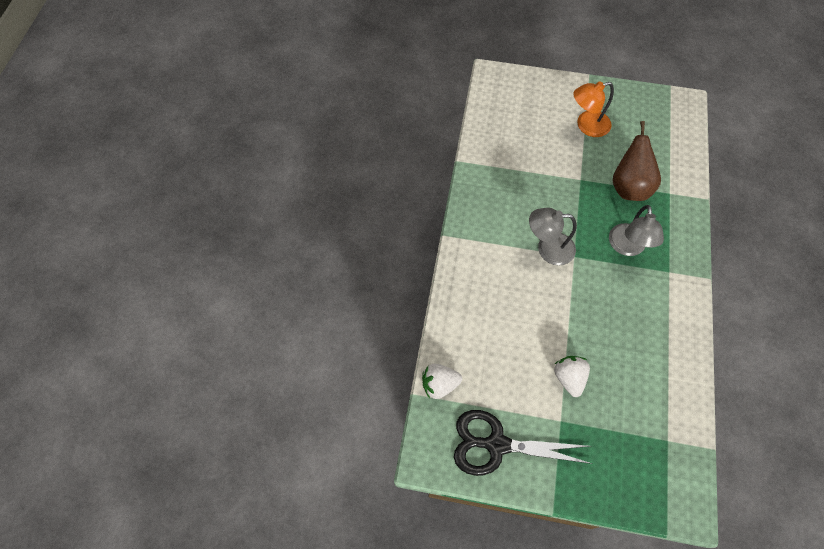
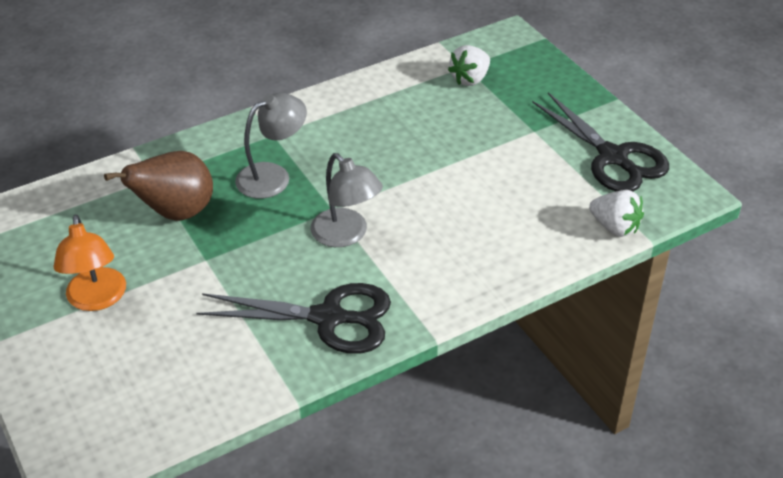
camera: 130 degrees left, 20 degrees down
(495, 202) = (328, 318): none -> black scissors
(569, 378) = (485, 145): white strawberry -> white strawberry (470, 79)
(587, 126) = (97, 299): orange lamp -> orange lamp turned 45 degrees clockwise

